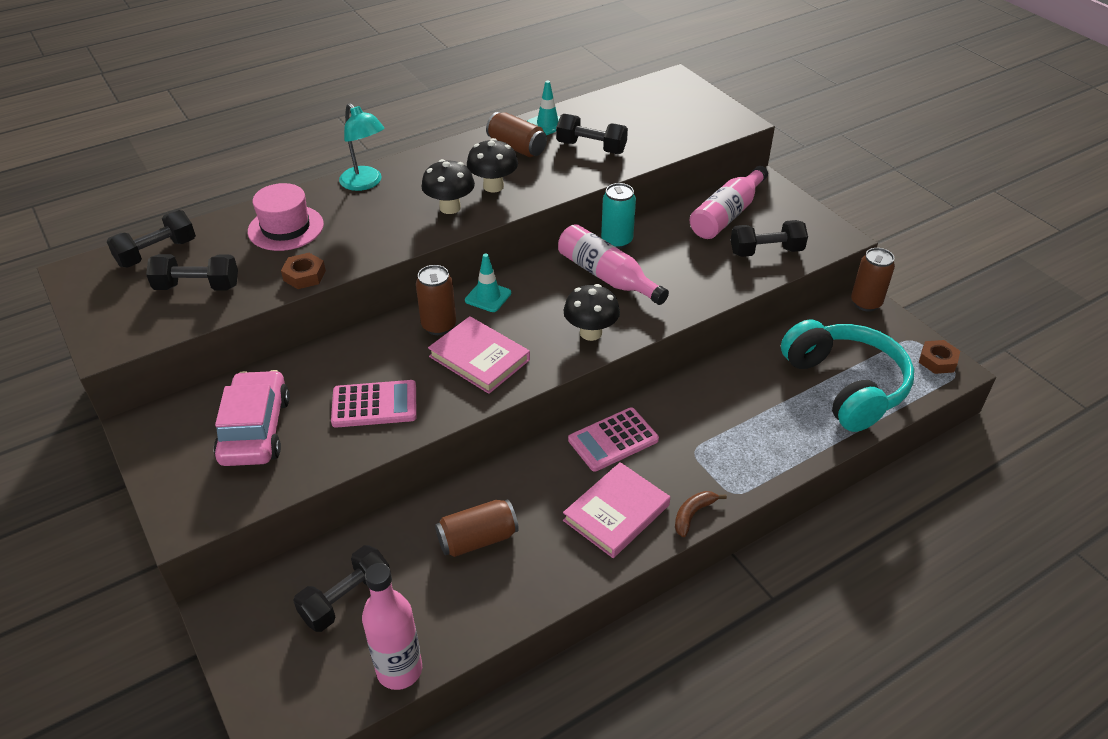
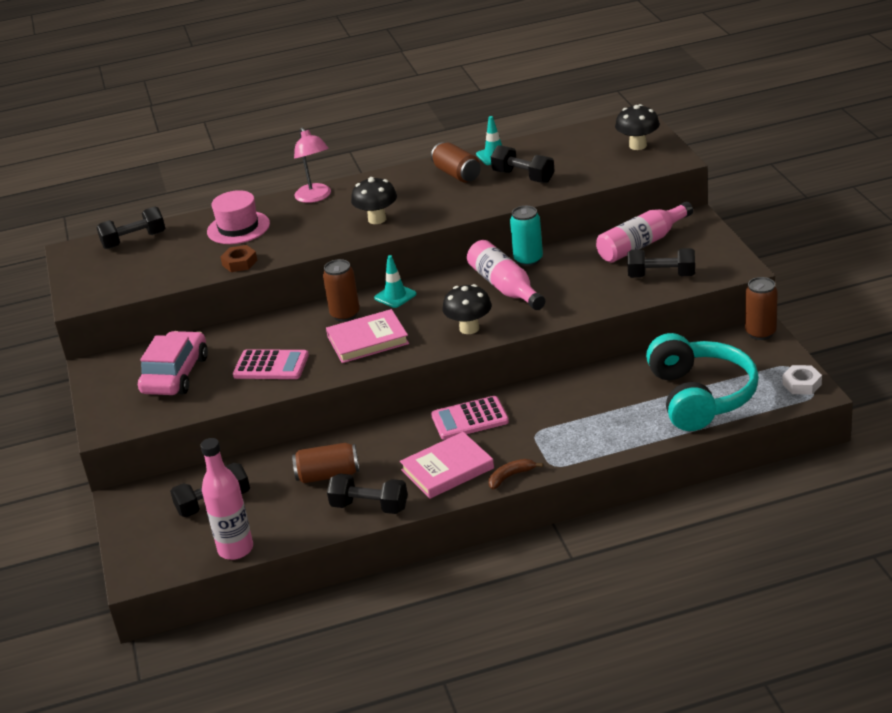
camera: 20 degrees right, 10 degrees down
(197, 287) = (156, 266): black dumbbell -> black dumbbell (369, 507)
(365, 183) = (315, 197): turquoise lamp -> pink lamp
(479, 358) = (368, 340): pink book -> pink book turned 75 degrees counterclockwise
(493, 186) = (421, 204): black mushroom -> black mushroom (638, 146)
(937, 361) = (801, 384): brown nut -> white nut

